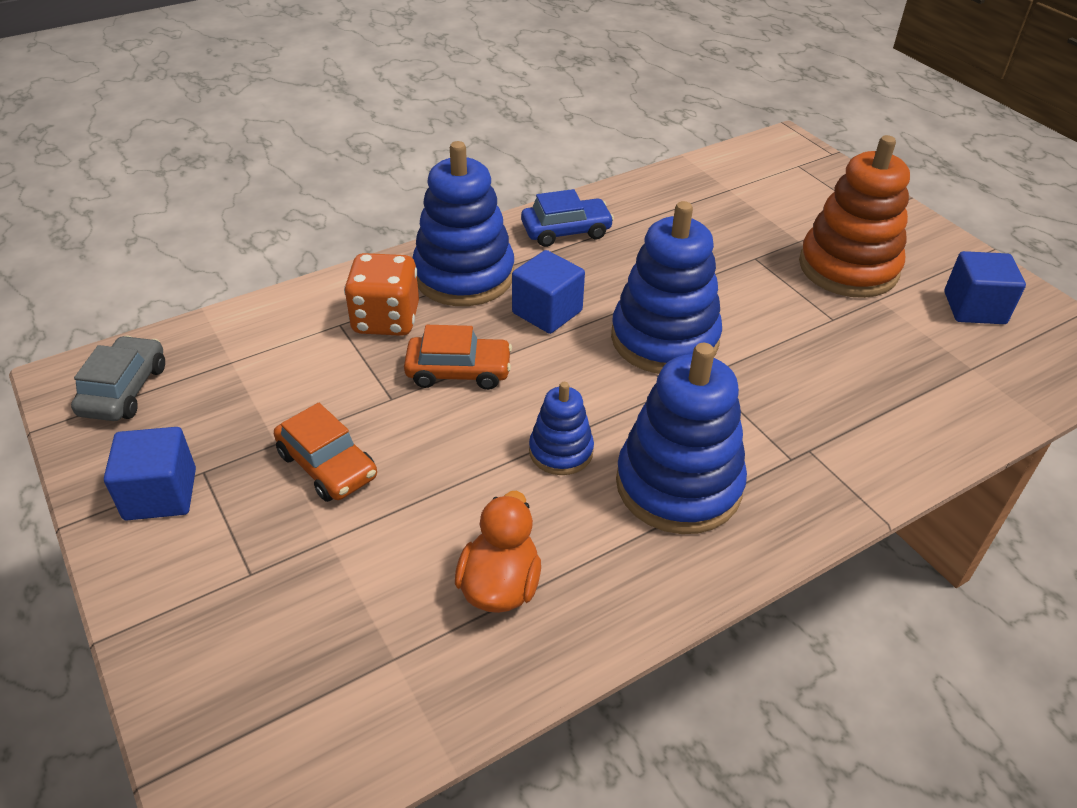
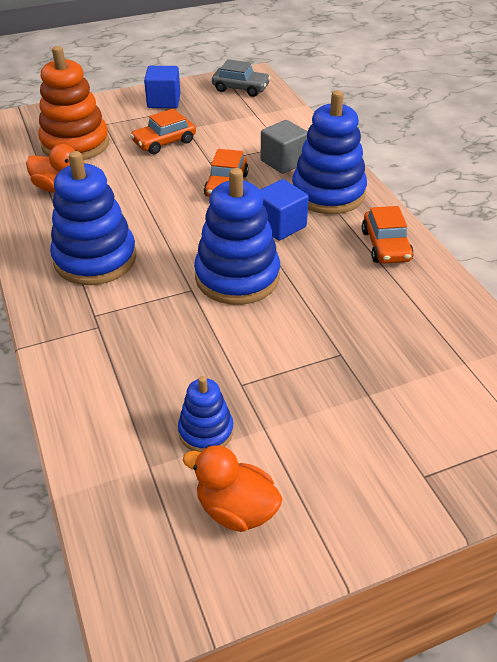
camera: 100 degrees right, 0 degrees up
(386, 320) = (283, 162): orange dice -> grey cube
(561, 451) = (143, 217): blue stacking toy -> blue stacking toy (206, 431)
(566, 231) = (385, 246): blue car -> orange car
(848, 268) = (318, 420): orange stacking toy -> orange stacking toy (75, 144)
(974, 308) = (236, 509): blue cube -> orange duck

